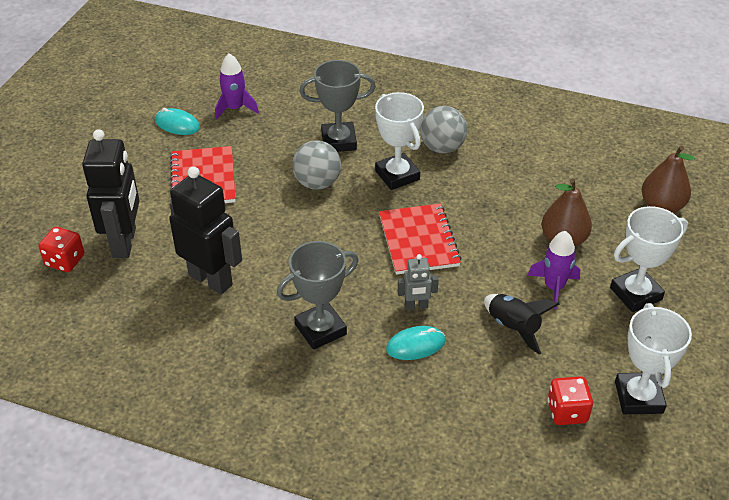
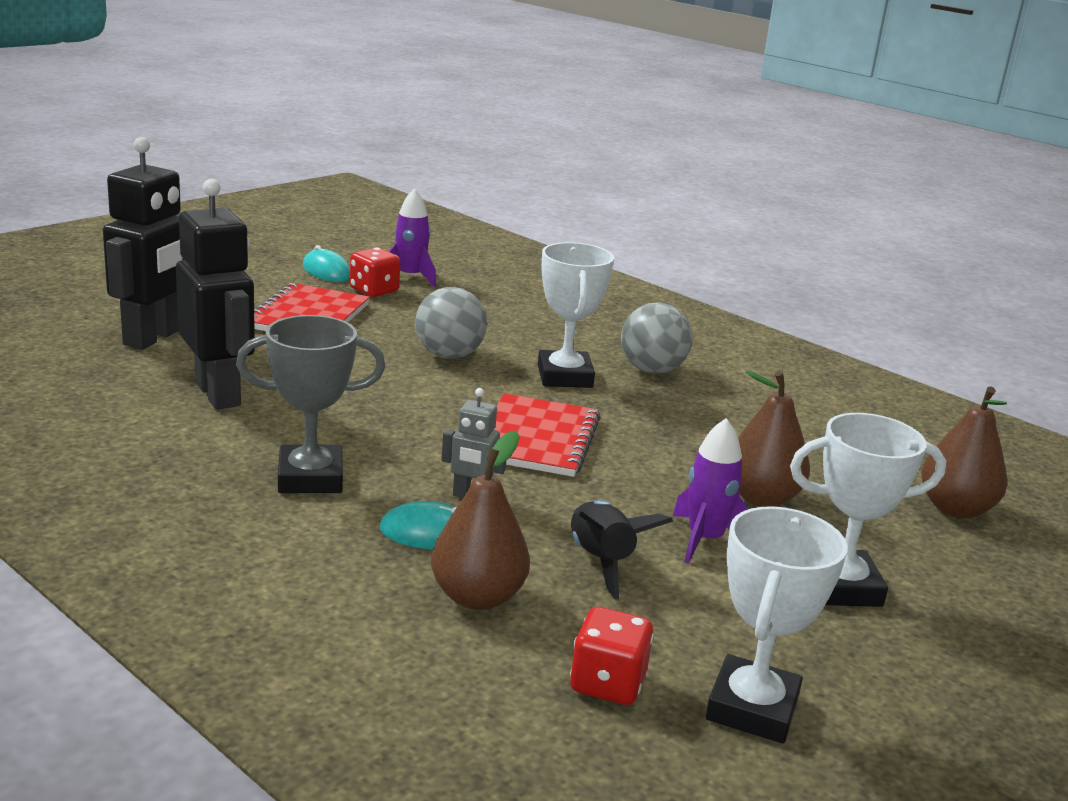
camera: 20 degrees right, 20 degrees down
(65, 261) = (66, 332): red dice -> red dice (374, 291)
(338, 141) = (514, 331): grey trophy -> none
(470, 381) = (477, 597): none -> brown pear

